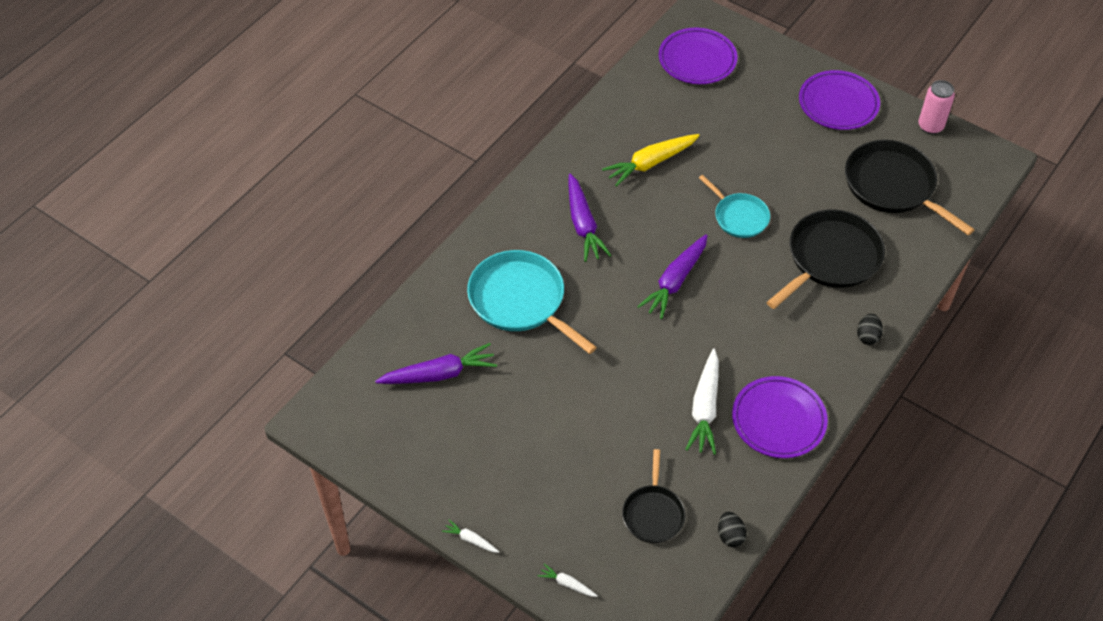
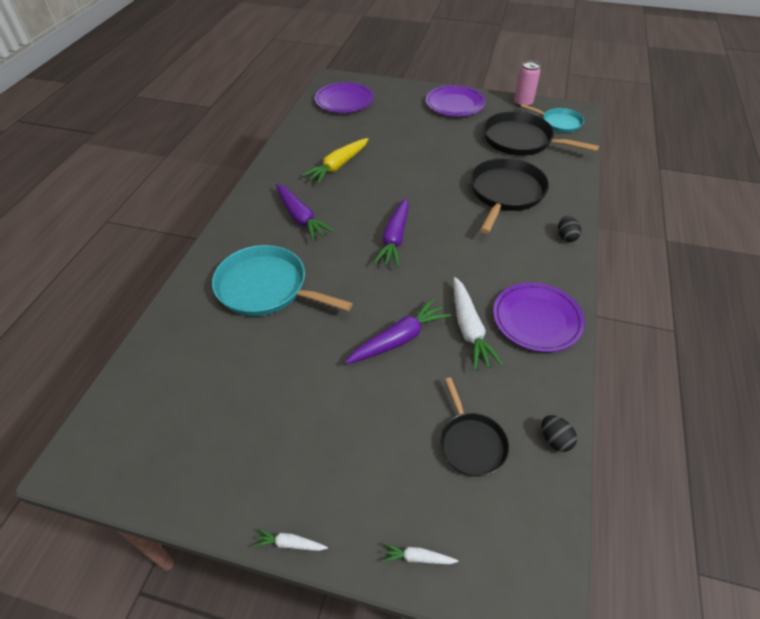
camera: 20 degrees left, 5 degrees down
(439, 374) = (205, 374): purple carrot -> purple carrot (399, 339)
(739, 217) = (422, 183): turquoise pan -> turquoise pan (559, 123)

